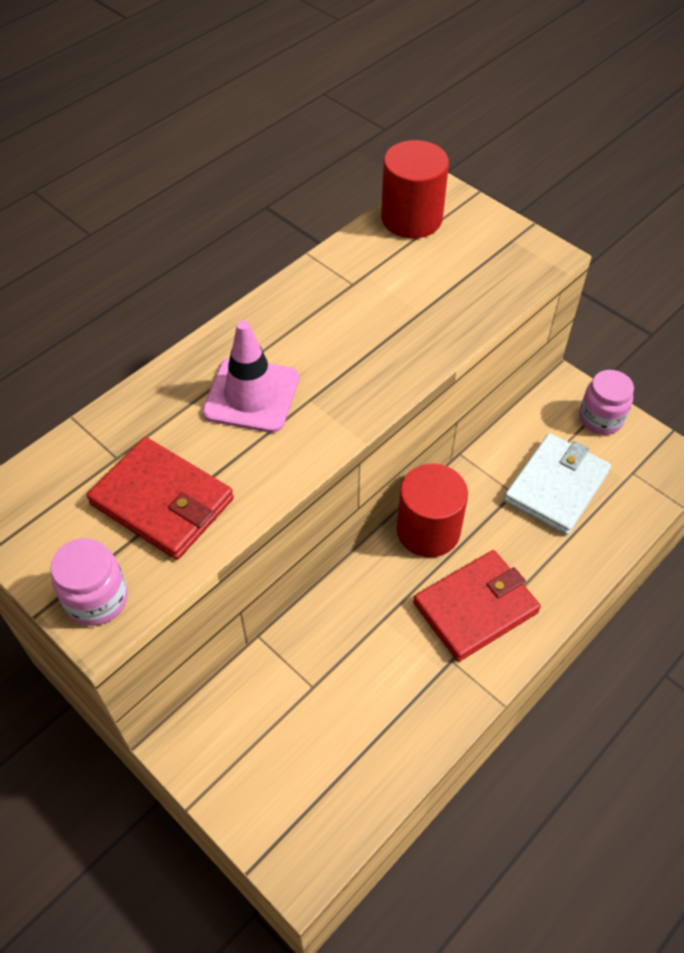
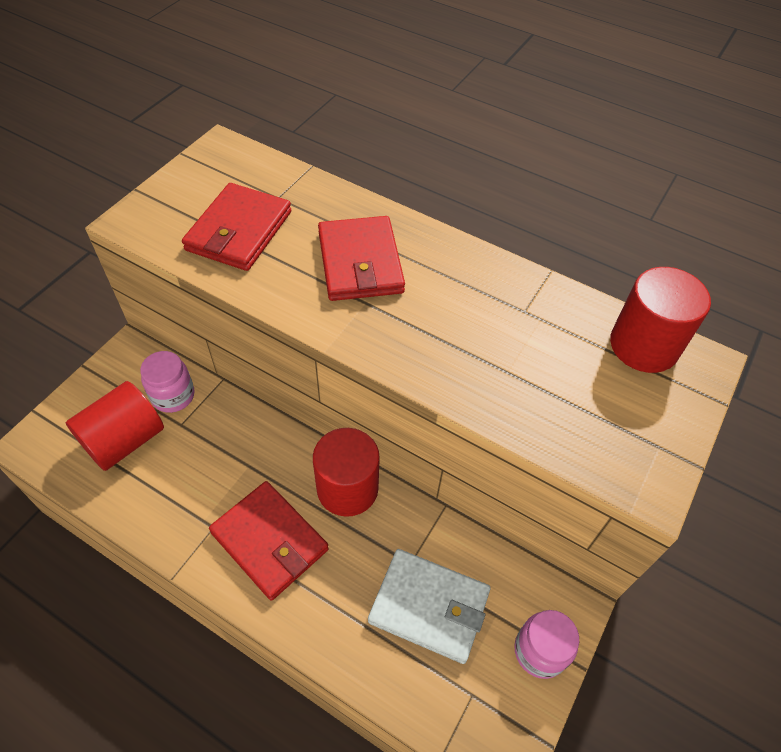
camera: 75 degrees right, 0 degrees up
(97, 599) = (148, 215): pink jar -> pink jar (173, 396)
(251, 395) = (360, 262): pink traffic cone -> red wallet
(321, 752) = (124, 440): none -> red cylinder

